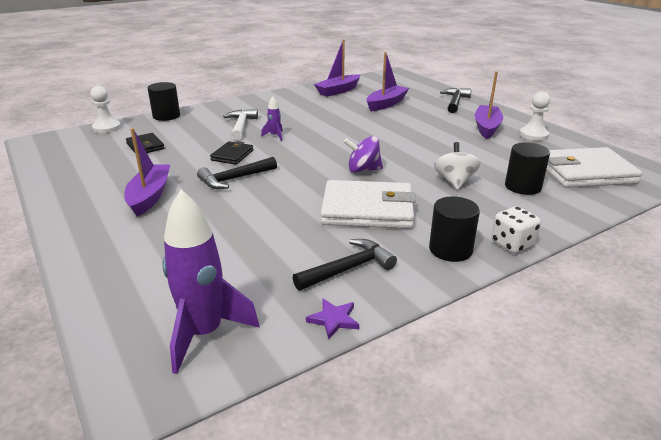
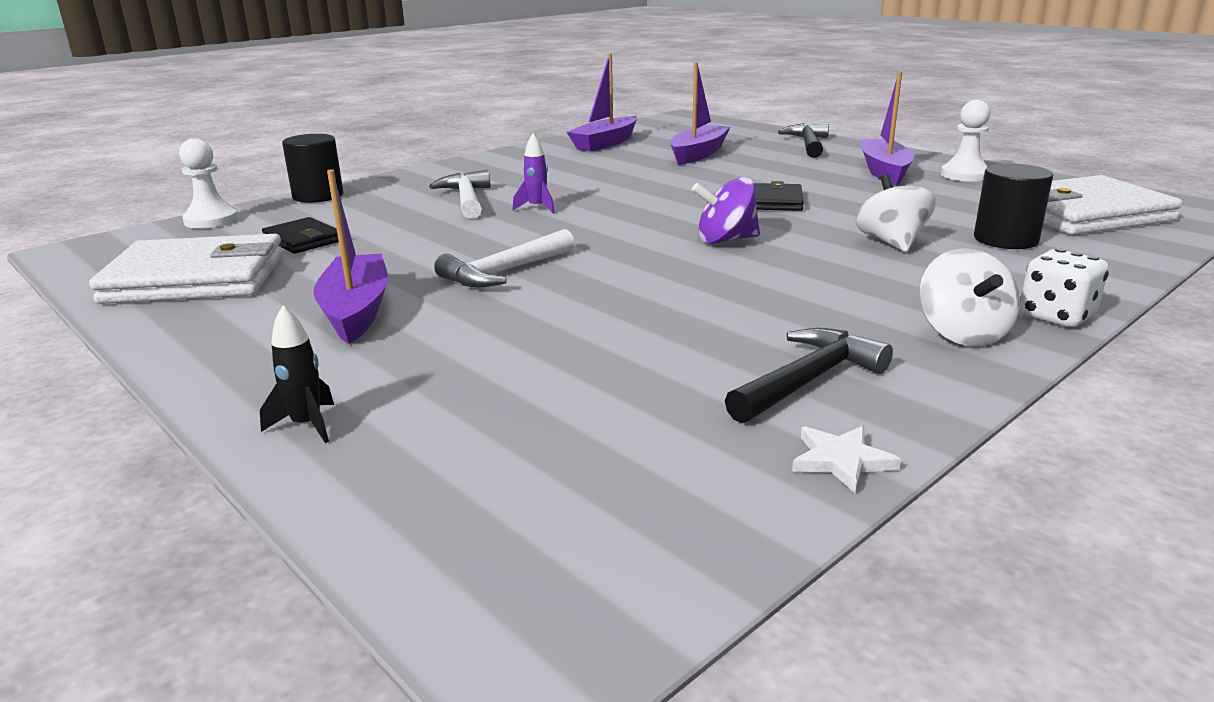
camera: 10 degrees left, 5 degrees down
(96, 263) = (307, 425): none -> black rocket
(204, 333) = (607, 516): purple rocket -> none
(232, 155) = (477, 239): black wallet -> black wallet (777, 201)
(235, 179) = (505, 272): black hammer -> white hammer
(334, 319) = (841, 460): purple star -> white star
(367, 209) = (775, 293): white wallet -> white wallet (196, 278)
(450, 249) = (962, 334): black cylinder -> white spinning top

